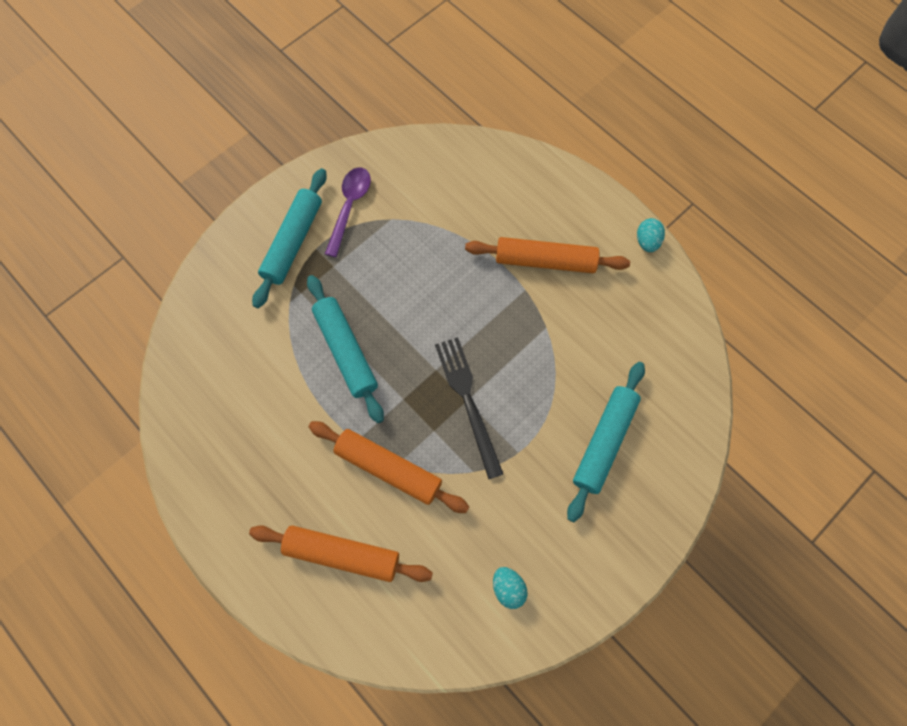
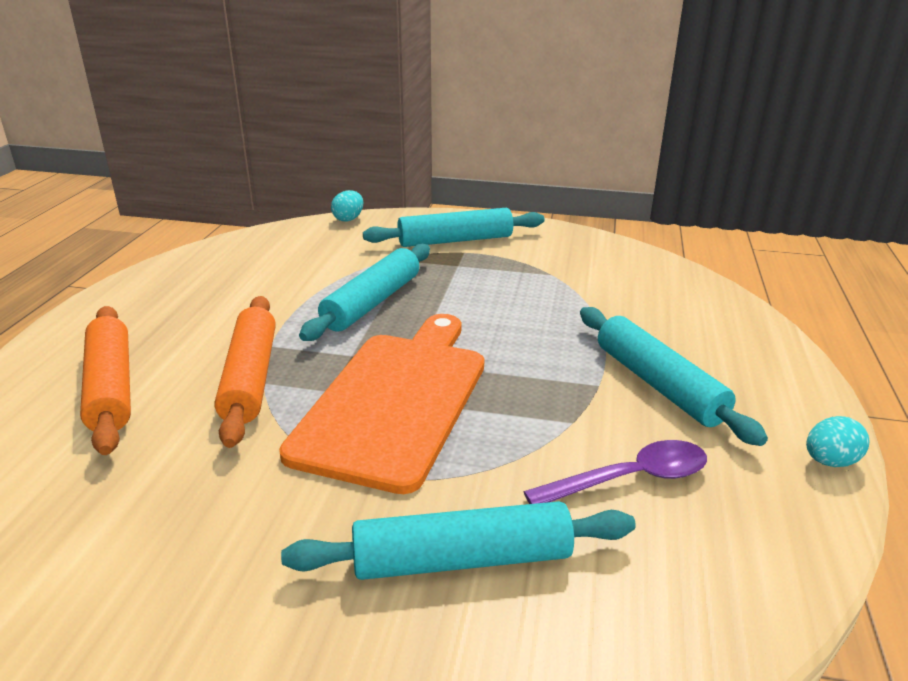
camera: 55 degrees right, 40 degrees down
(349, 207) = (530, 251): purple spoon -> purple spoon (629, 479)
(468, 401) = (396, 400): black fork -> orange cutting board
(508, 588) = (125, 554): turquoise egg -> turquoise egg (348, 219)
(545, 261) = (658, 384): orange rolling pin -> turquoise rolling pin

